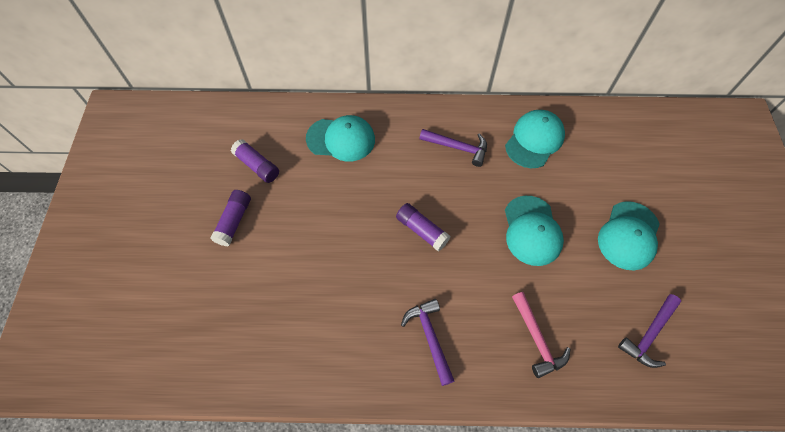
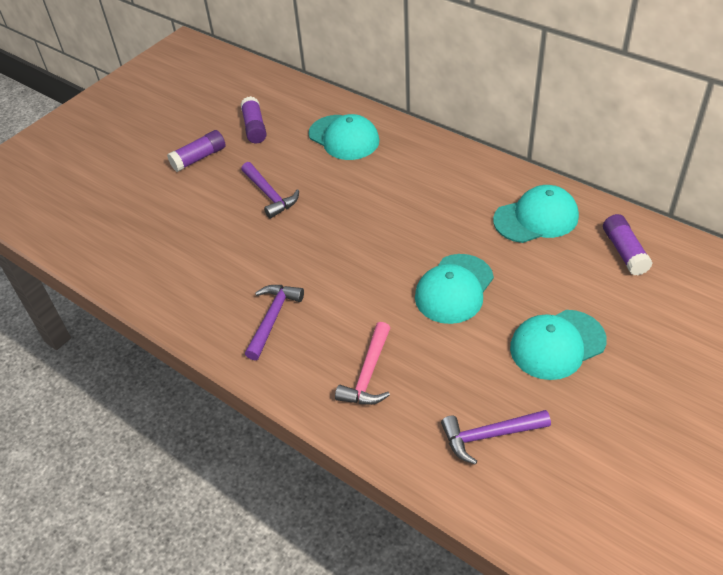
camera: 40 degrees right, 15 degrees down
(422, 230) = (347, 238): purple glue stick -> purple glue stick (624, 252)
(458, 148) = (448, 190): purple hammer -> purple hammer (270, 195)

